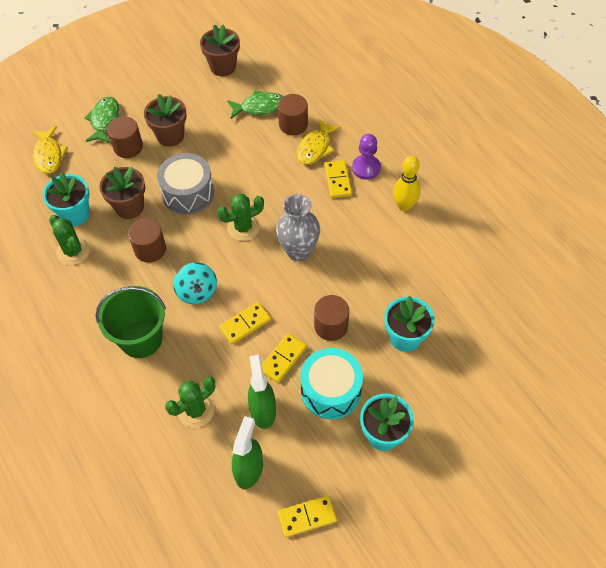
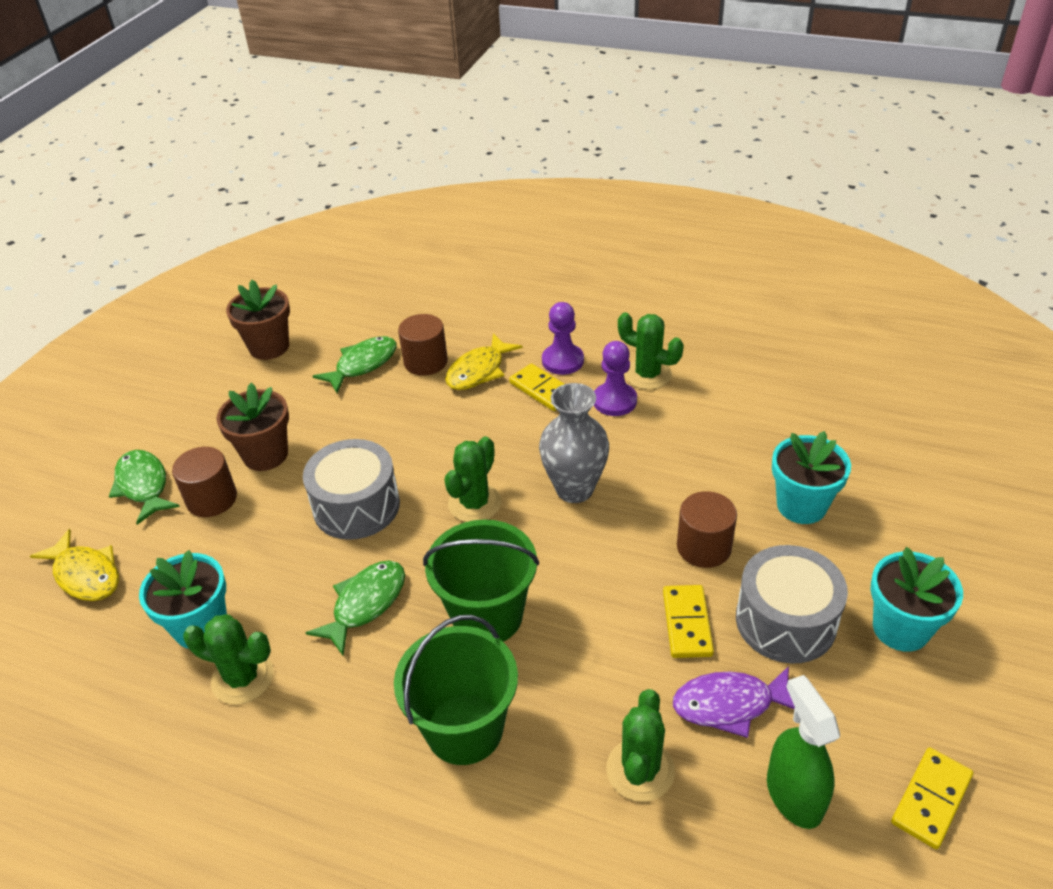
camera: 35 degrees left, 15 degrees down
(129, 207) = (282, 570): brown flower pot -> none
(150, 249) = (365, 604): brown cylinder -> green fish
(197, 292) = (487, 616): turquoise spinning top -> green bucket
(245, 324) = (594, 614): yellow domino -> none
(263, 410) = (730, 705): green spray bottle -> purple fish
(315, 147) = (479, 371): yellow fish -> yellow fish turned 45 degrees clockwise
(331, 390) = (785, 621): turquoise drum -> grey drum
(369, 211) = (614, 401): none -> purple pawn
(404, 206) = (648, 374): yellow bowling pin -> green cactus

